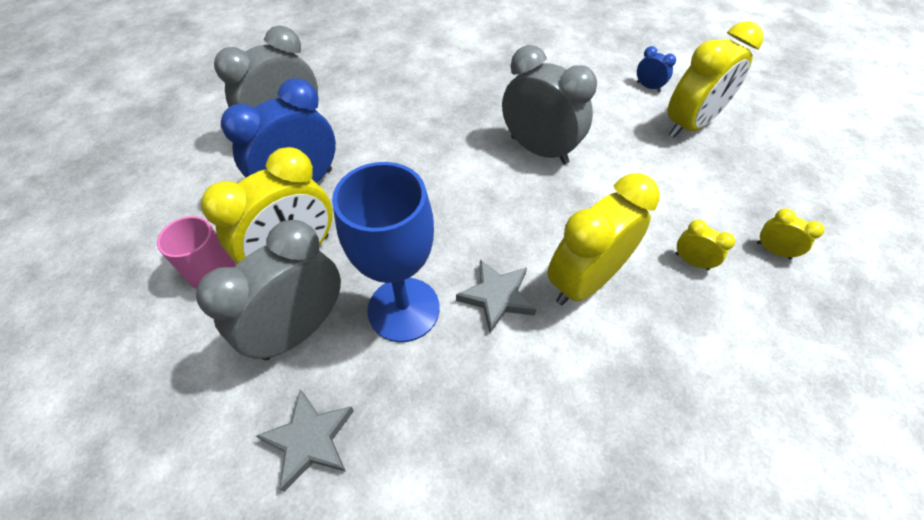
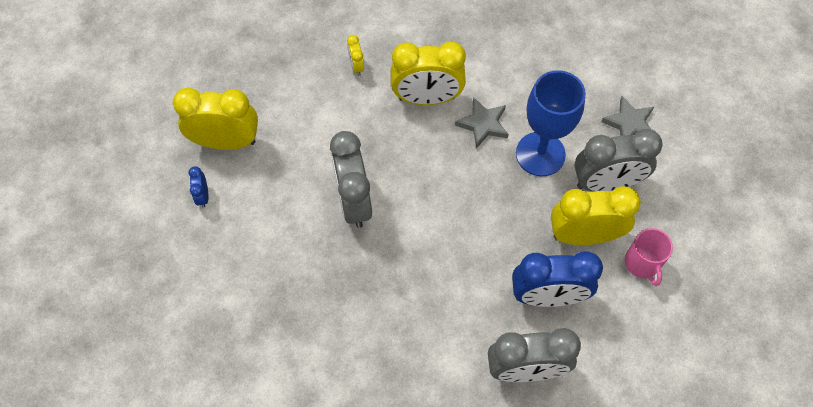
camera: 140 degrees left, 10 degrees up
(773, 250) = (305, 39): yellow clock -> none

